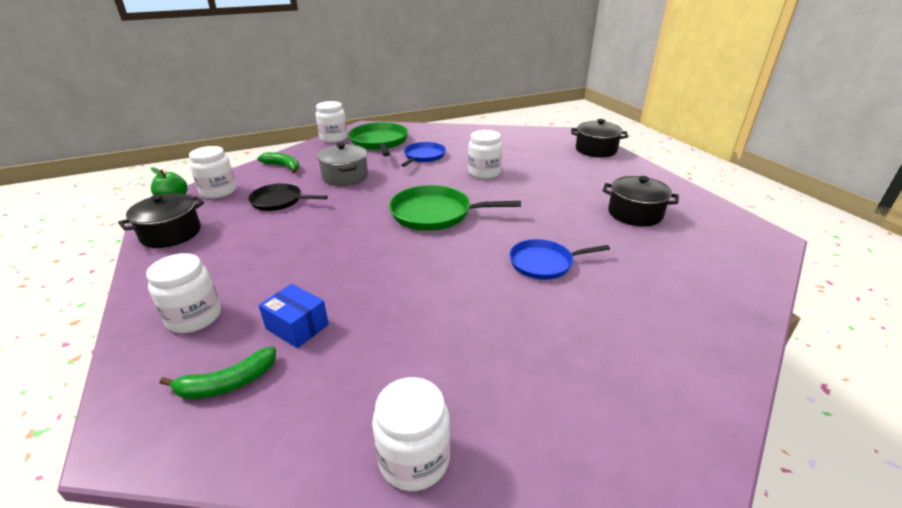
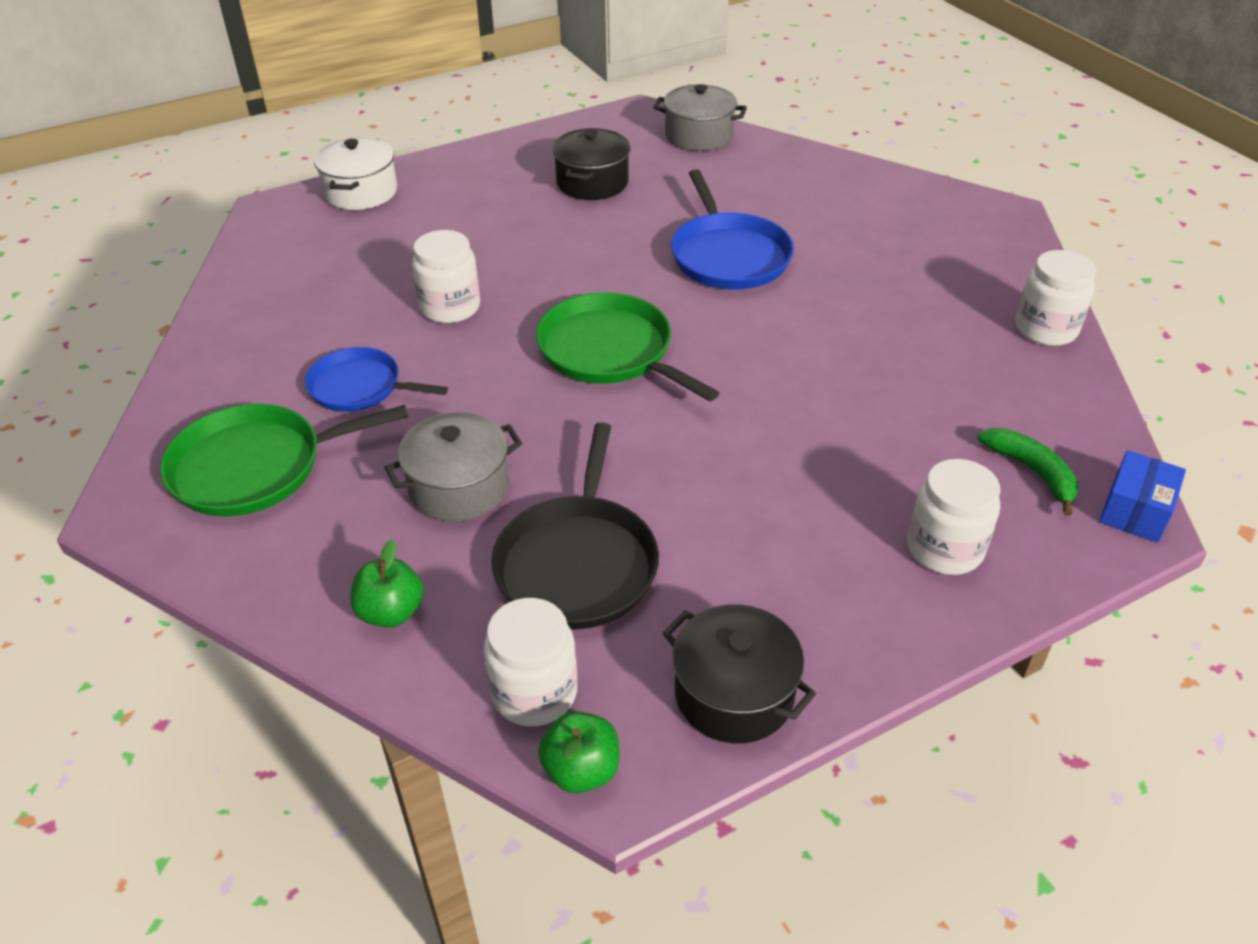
camera: 95 degrees left, 10 degrees up
(279, 201) = (578, 563): black pan -> black pan, size x1.51
(283, 166) = (391, 612): green banana -> green apple
(297, 326) = (921, 440): blue box -> blue box (1135, 511)
(333, 138) = (203, 560): white jar -> none
(435, 214) = (610, 352): green pan -> green pan turned 135 degrees clockwise
(544, 263) = (728, 255): blue pan -> blue pan, size x1.51
(596, 150) = (361, 192): black pot -> white pot
(742, 264) = (698, 136): none -> grey pot

